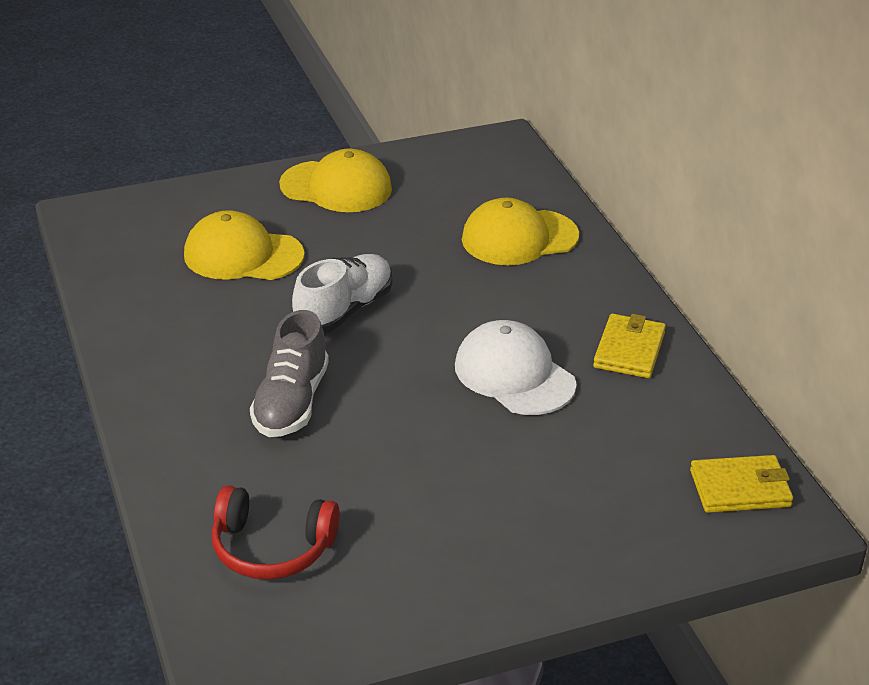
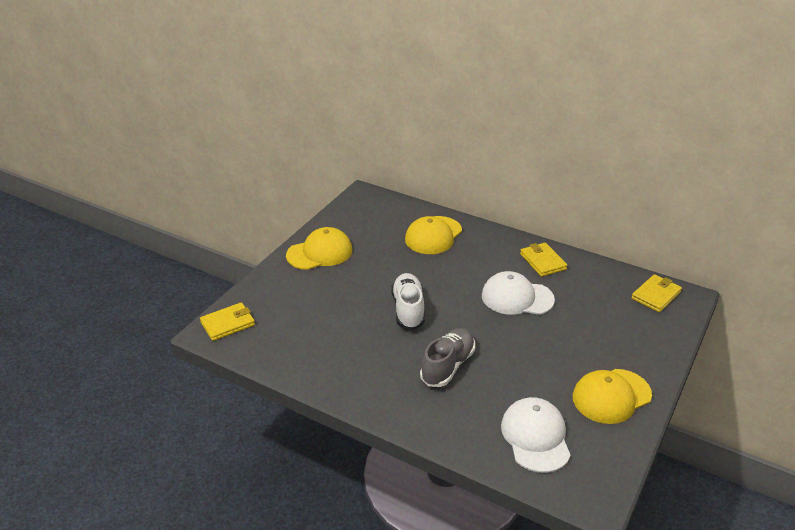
camera: 40 degrees left, 0 degrees up
(116, 215) = (228, 324): none -> yellow wallet
(243, 255) = (323, 309): yellow cap -> yellow cap (611, 396)
(272, 548) = (535, 437): red headphones -> white cap
(291, 402) = (447, 366): grey shoe -> grey shoe turned 120 degrees counterclockwise

